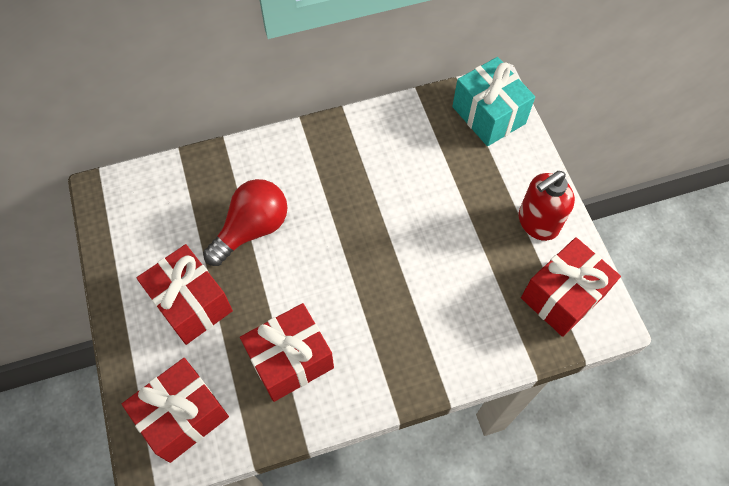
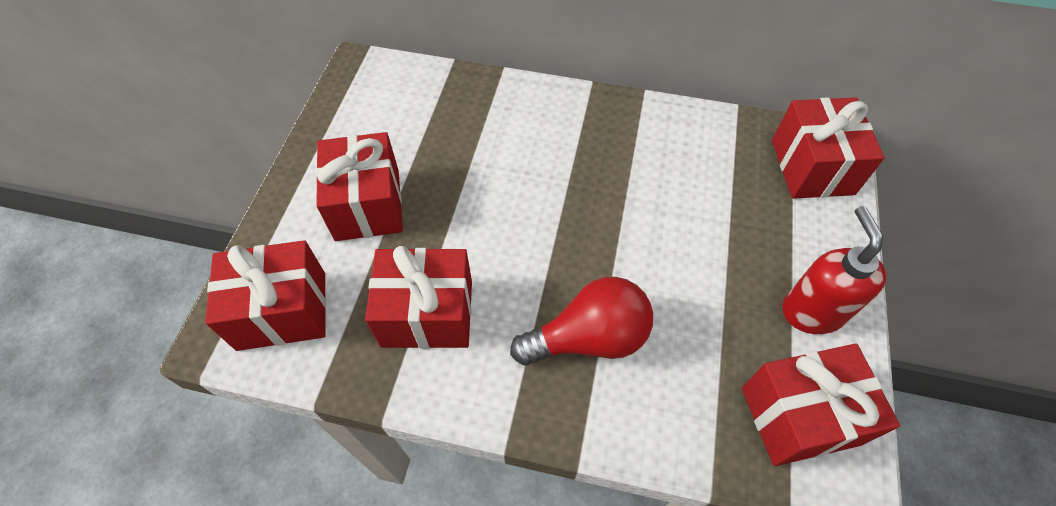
camera: 30 degrees right, 5 degrees down
(252, 229) = (475, 163): red light bulb -> red light bulb (589, 338)
(488, 115) = (812, 167): turquoise gift -> red gift
(537, 223) = (812, 311): red soap dispenser -> red soap dispenser turned 90 degrees clockwise

